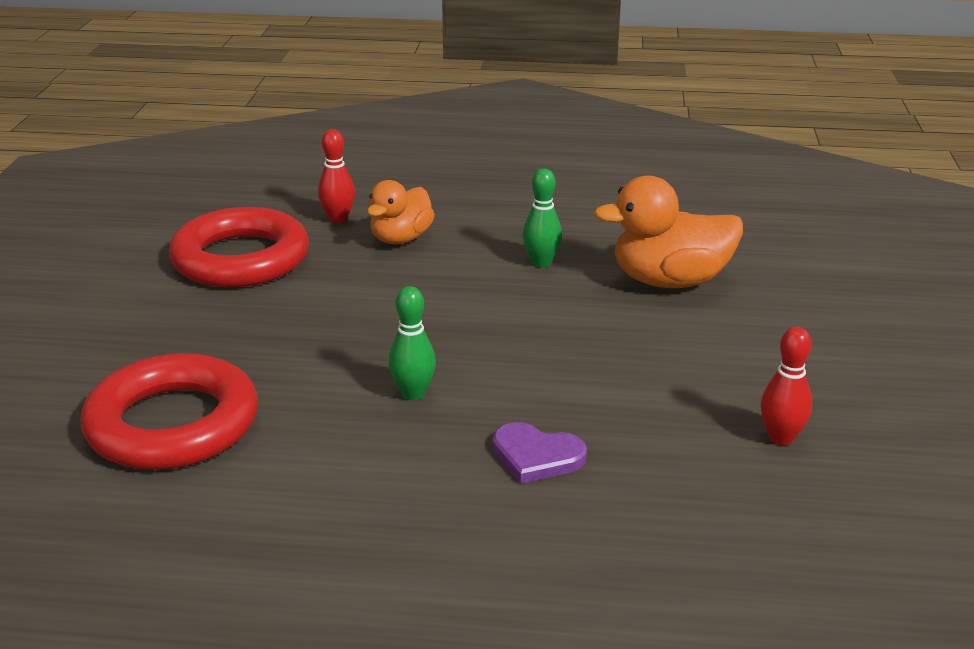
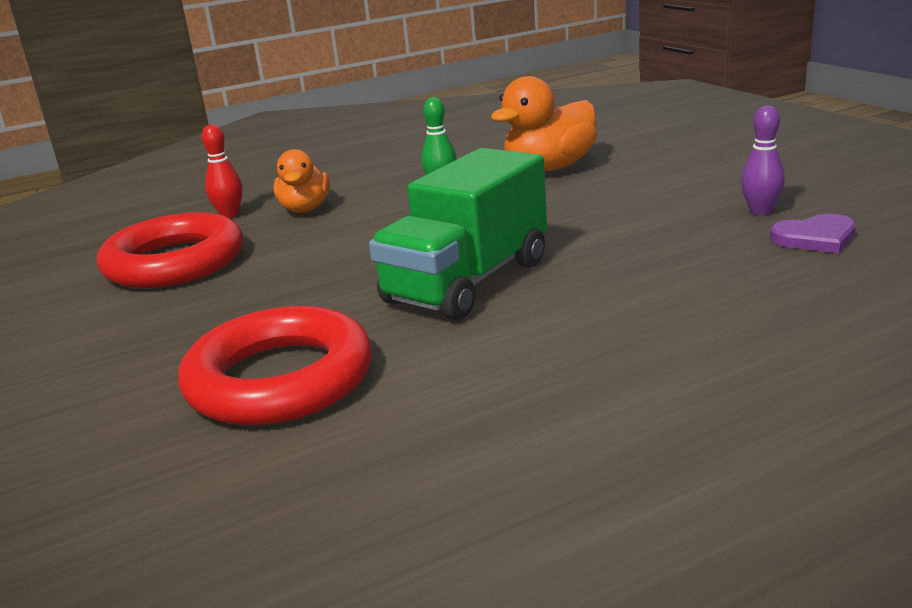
camera: 30 degrees left, 5 degrees down
(413, 393) = (467, 282): green bowling pin -> green truck
(536, 456) = (623, 279): purple heart -> purple heart (815, 238)
(781, 438) = (760, 211): red bowling pin -> purple bowling pin

